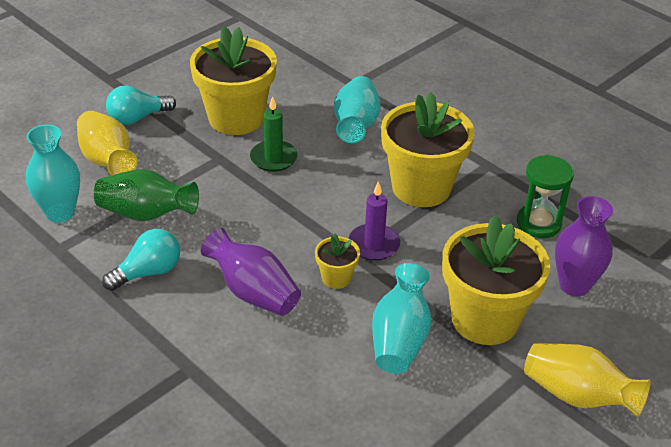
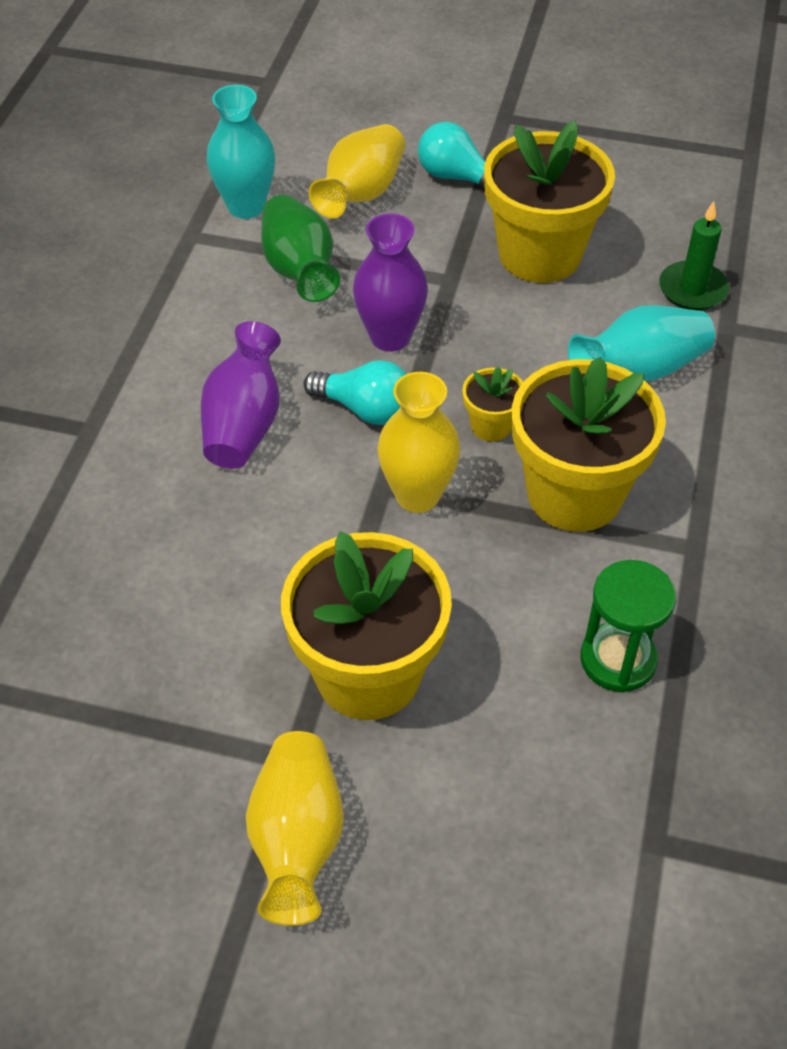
camera: 60 degrees right, 10 degrees up
(148, 272) = (209, 321): turquoise light bulb -> turquoise light bulb (365, 409)
(273, 158) = (496, 325): green candle -> green candle (692, 289)
(336, 278) = (327, 486): yellow flower pot -> yellow flower pot (491, 426)
(374, 244) = (417, 495): purple candle -> yellow vase
(400, 339) = (266, 597): turquoise vase -> none
(574, 285) = (518, 755): purple vase -> purple vase (390, 337)

